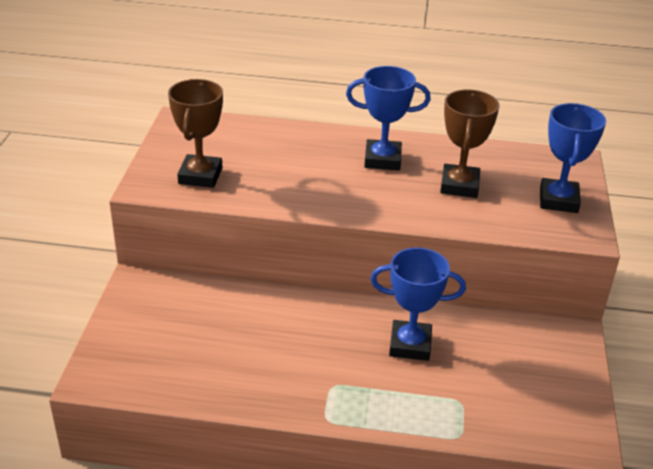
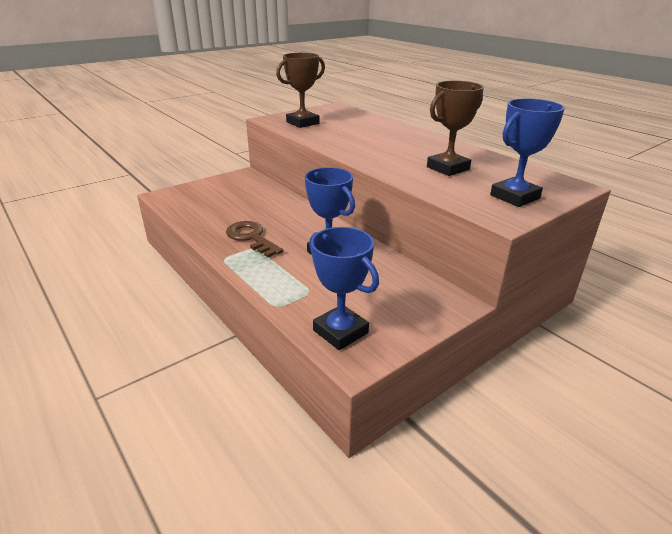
camera: 45 degrees right, 5 degrees down
(309, 374) = (251, 237): none -> brown key
(382, 160) = (417, 145): blue trophy -> blue trophy (340, 331)

